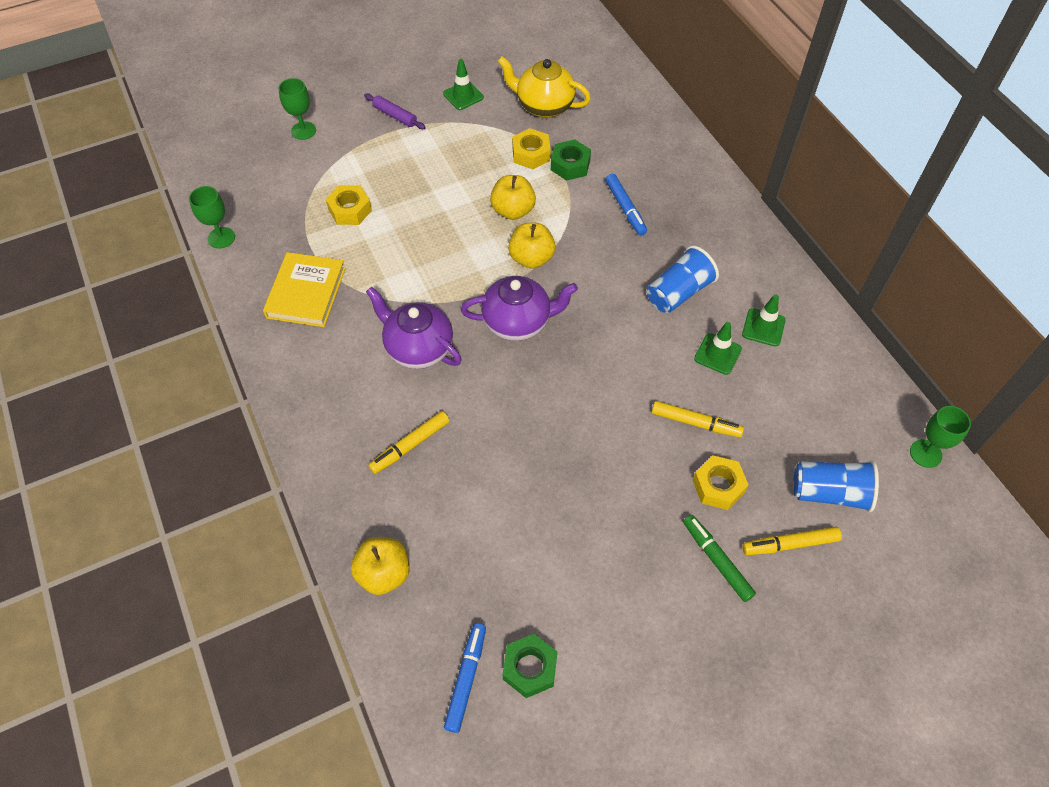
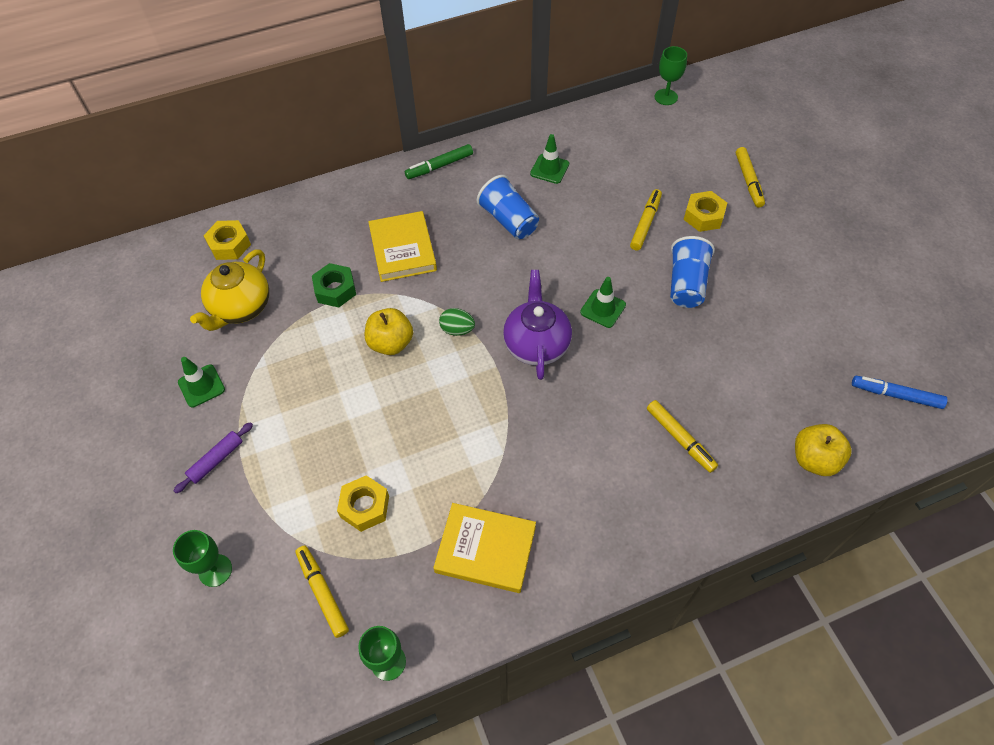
camera: 85 degrees left, 0 degrees up
(280, 193) = (323, 592): none -> yellow marker
(418, 348) = (565, 432): purple teapot -> none
(530, 668) = (877, 350): green nut -> none
(531, 154) = (312, 323): yellow nut -> yellow nut (229, 245)
(531, 258) = (457, 329): yellow apple -> green egg
(625, 208) = (402, 249): blue marker -> yellow book
(717, 354) = (576, 201): green traffic cone -> green traffic cone (603, 308)
(717, 560) = (767, 224): green marker -> green marker (439, 166)
(829, 493) = (703, 153): blue cup -> blue cup (686, 283)

